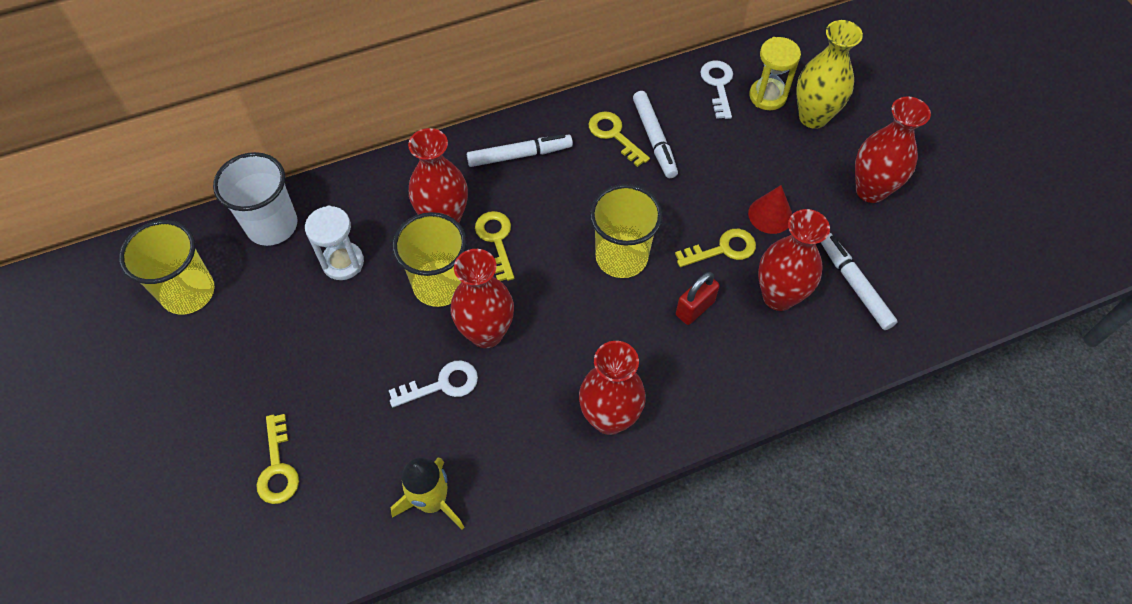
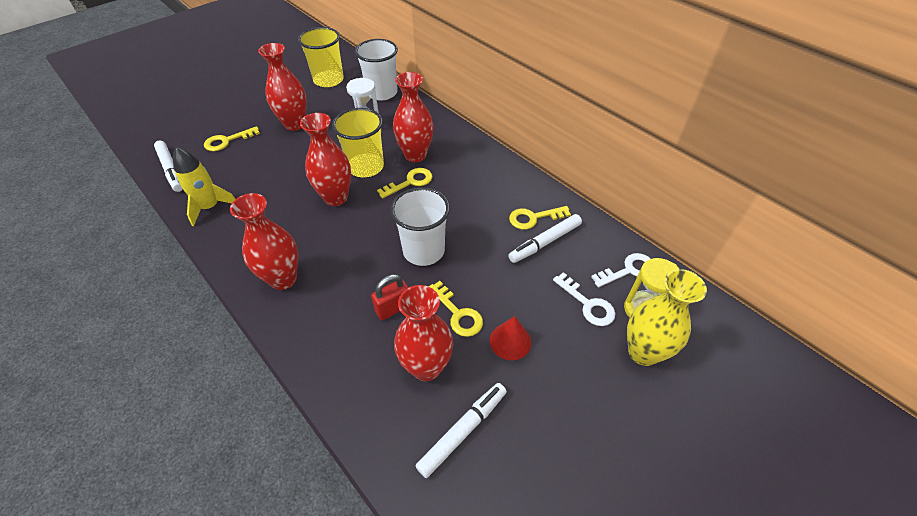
camera: 70 degrees right, 10 degrees down
(442, 384) = (293, 188): white key -> white key (588, 304)
(520, 155) = (486, 174): white marker -> white marker (171, 170)
(614, 135) = (533, 218): yellow key -> yellow key turned 135 degrees counterclockwise
(621, 257) = (423, 250): yellow cup -> white cup
(695, 308) = (393, 308): red padlock -> red padlock turned 60 degrees counterclockwise
(871, 190) = (584, 424): red vase -> red vase (295, 124)

